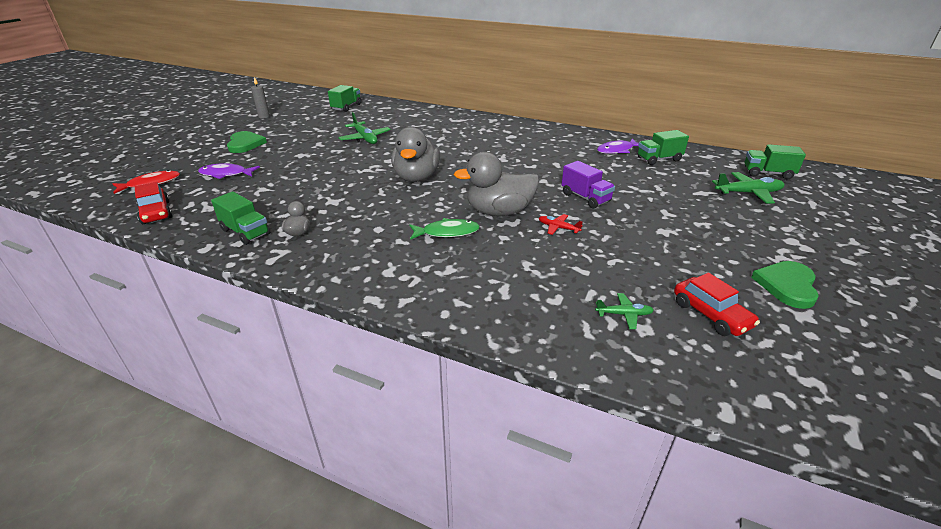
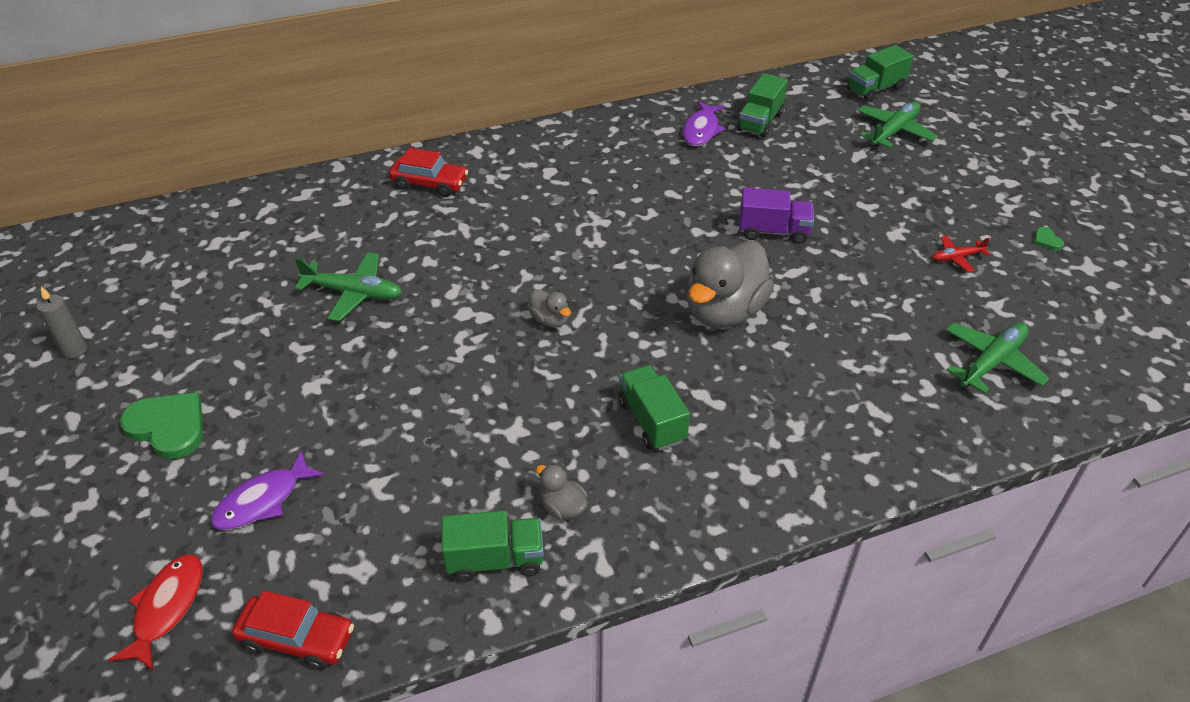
camera: 45 degrees left, 10 degrees up
(346, 107) = (195, 243): green truck -> green truck (651, 421)
(416, 177) = (550, 320): grey duck -> grey duck, size x0.45
(447, 232) = (720, 380): green fish -> none
(558, 228) = (809, 294): red plane -> red plane (956, 258)
(624, 314) = (991, 362): green plane -> green plane, size x1.76
(710, 314) = (1040, 313): red car -> red car (430, 184)
(787, 285) = (1046, 240): green heart -> green heart, size x0.43

